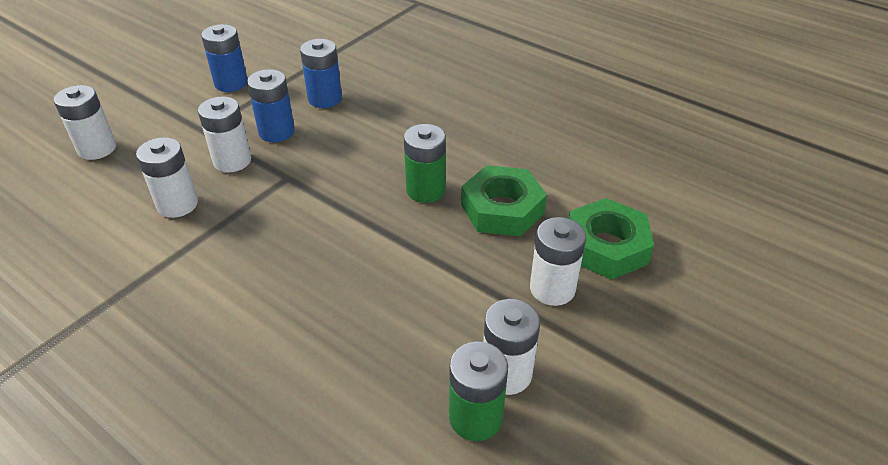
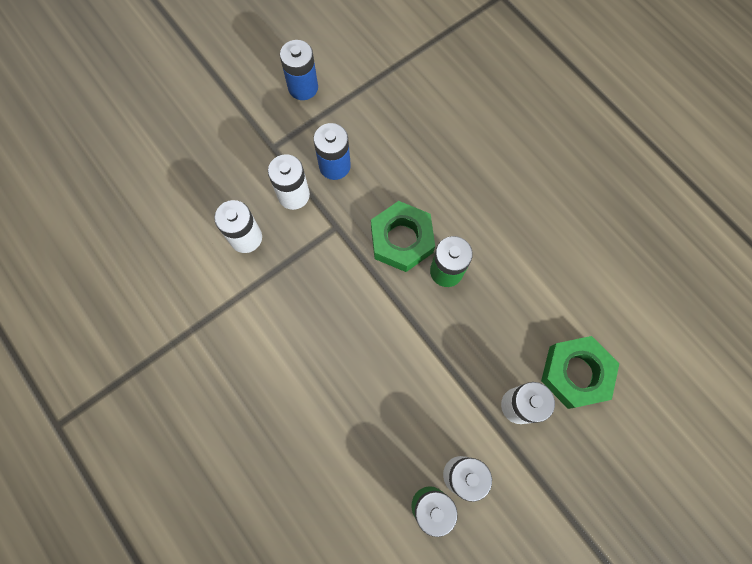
camera: 15 degrees right, 30 degrees up
(97, 148) = (185, 152): white battery -> none
(325, 99) = (383, 130): blue battery -> none
(502, 209) = (504, 309): green nut -> green nut (401, 240)

